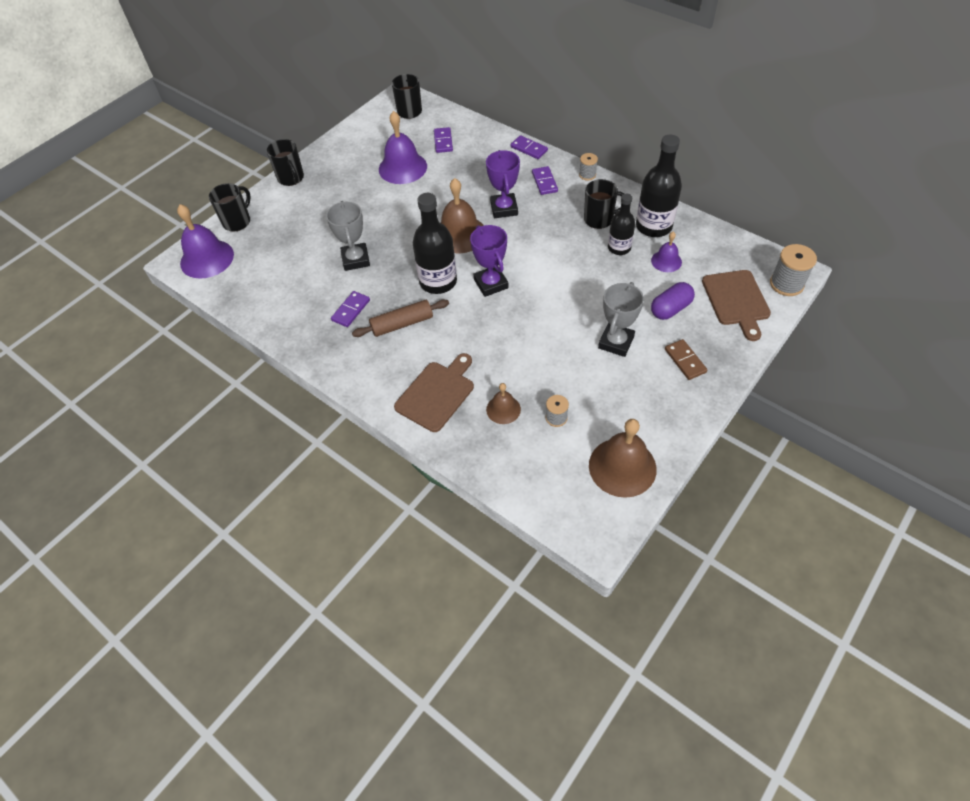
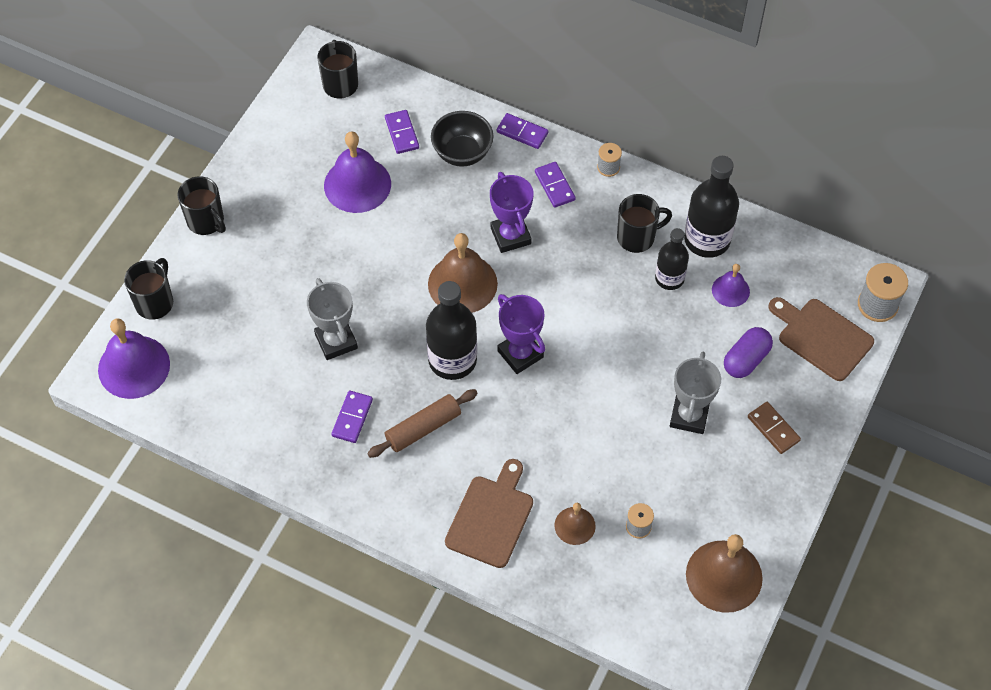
camera: 15 degrees left, 5 degrees up
(482, 156) = (462, 153): none -> black bowl
(736, 301) = (822, 337): brown cutting board -> brown cutting board turned 150 degrees clockwise

